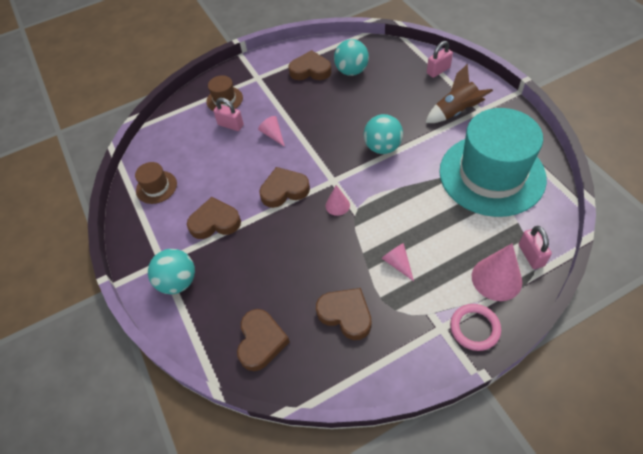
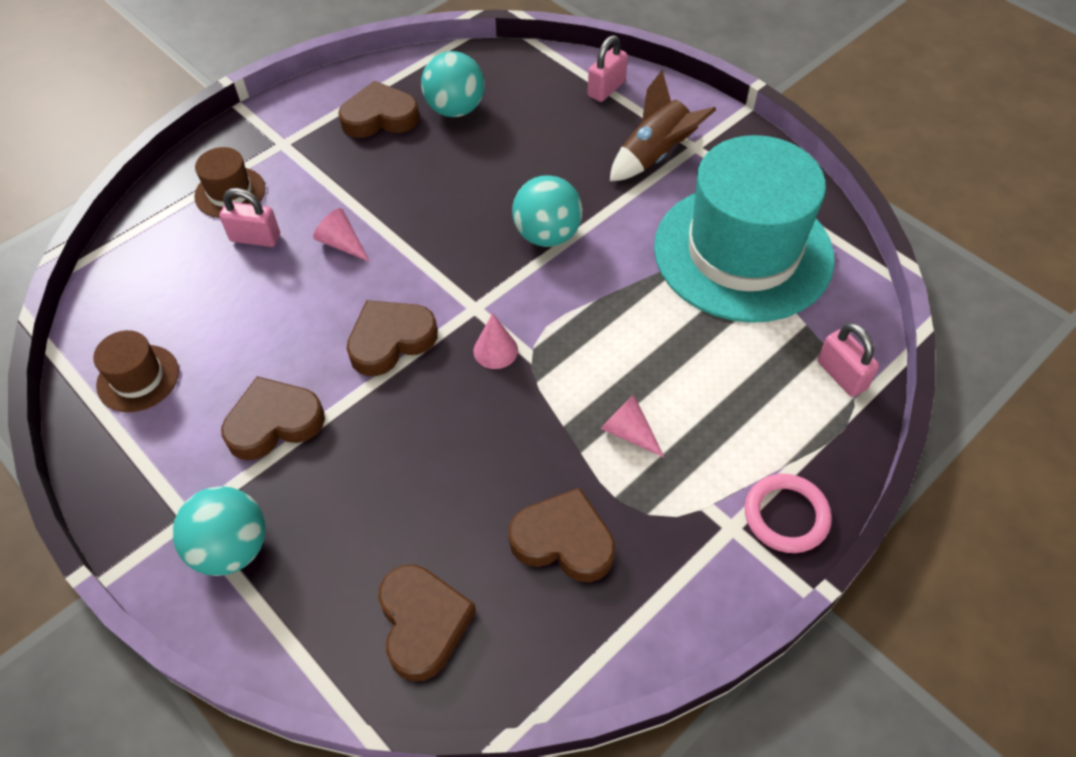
camera: 20 degrees left, 0 degrees up
(496, 278) = (798, 425): pink cone -> none

